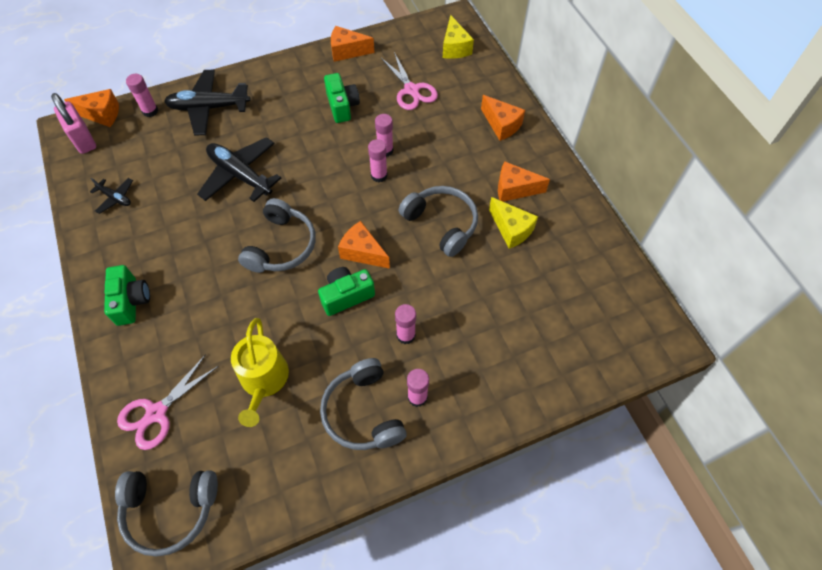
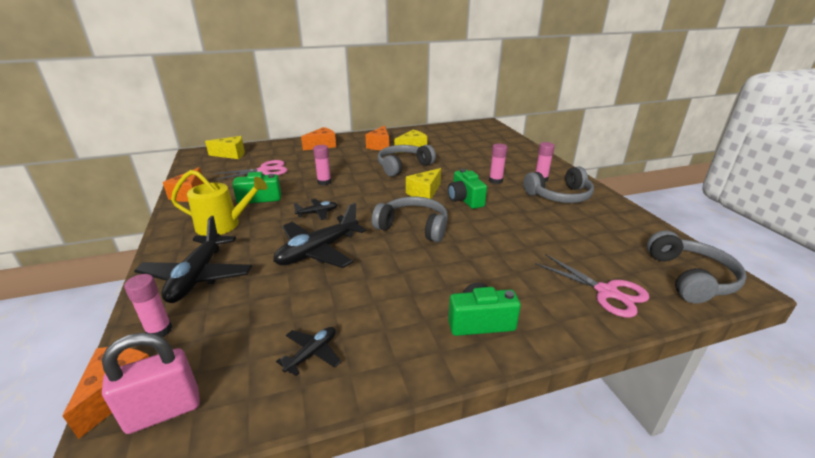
camera: 85 degrees left, 30 degrees down
(263, 380) = (549, 234): yellow watering can -> yellow watering can (223, 225)
(310, 160) = (317, 213): none -> black plane
(362, 252) = (424, 193): orange cheese -> yellow cheese
(379, 175) = (349, 185): pink glue stick -> none

